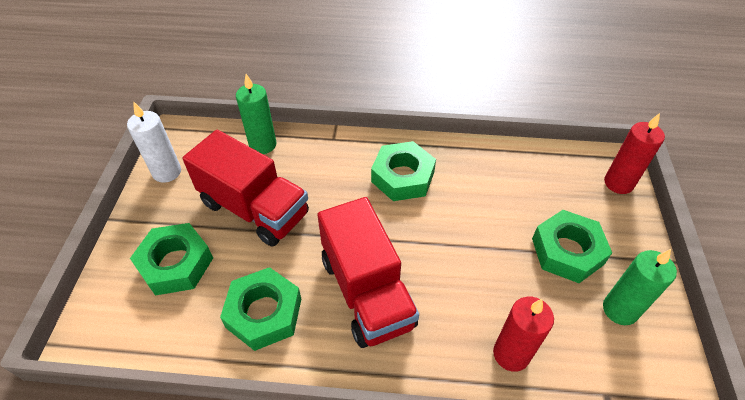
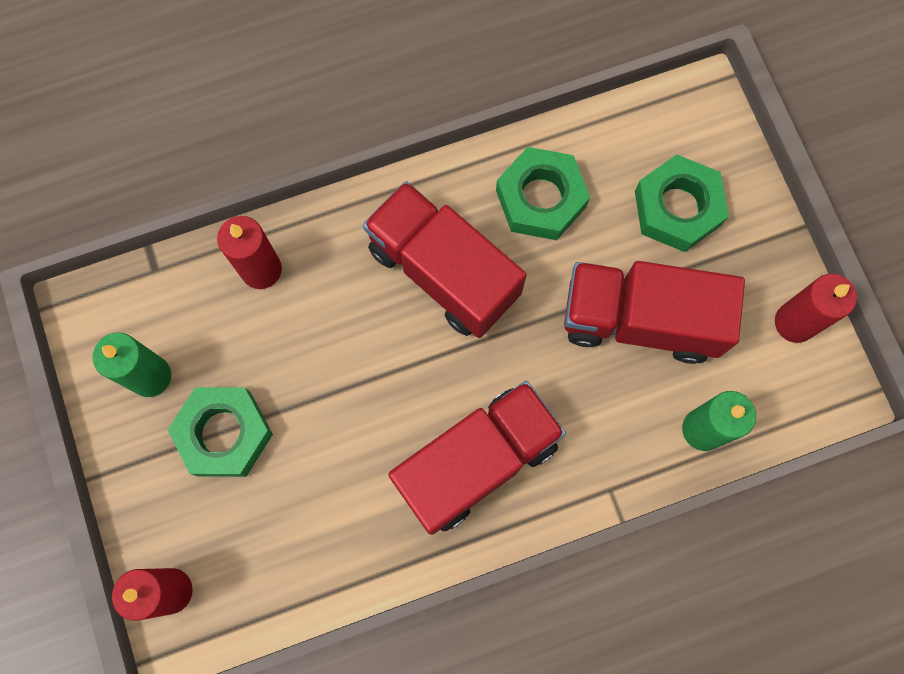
camera: 155 degrees right, 25 degrees up
(167, 172) = (794, 322): white candle -> red candle
(402, 177) = (476, 462): green nut -> red truck

